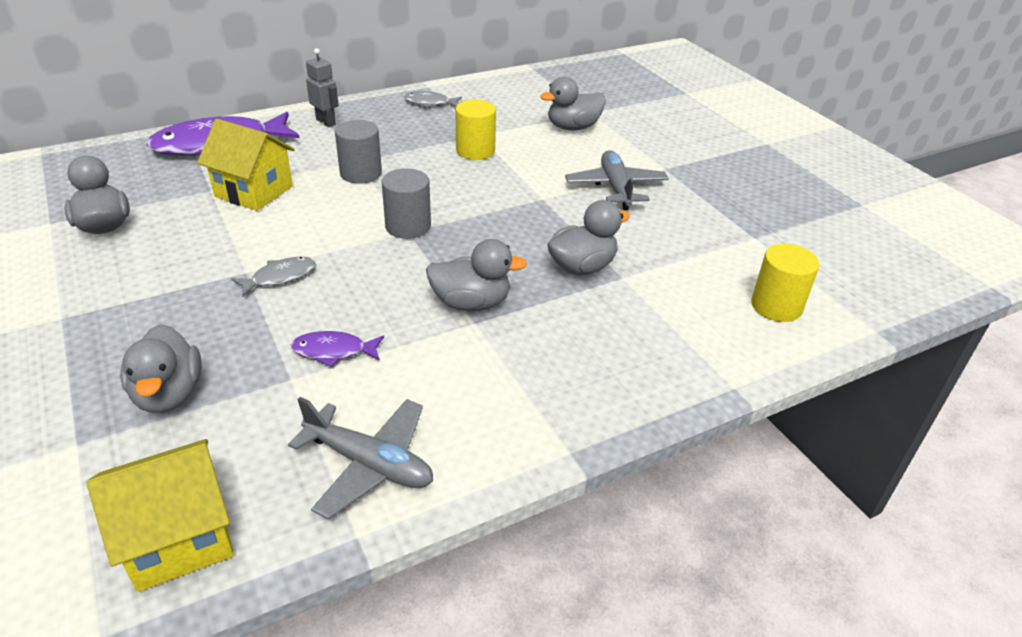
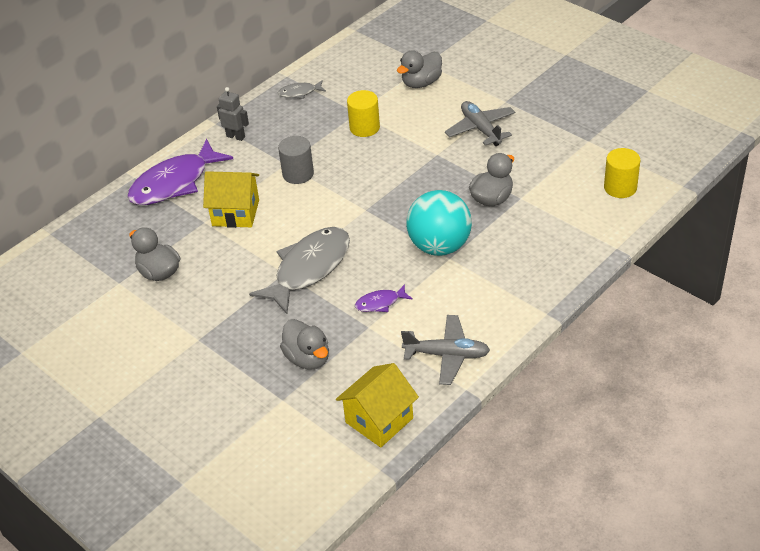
camera: 15 degrees left, 5 degrees up
(280, 277) = (309, 269): grey fish -> grey fish, size x2.20
(408, 226) = (362, 205): grey cylinder -> none
(471, 303) = (439, 246): grey duck -> turquoise ball

